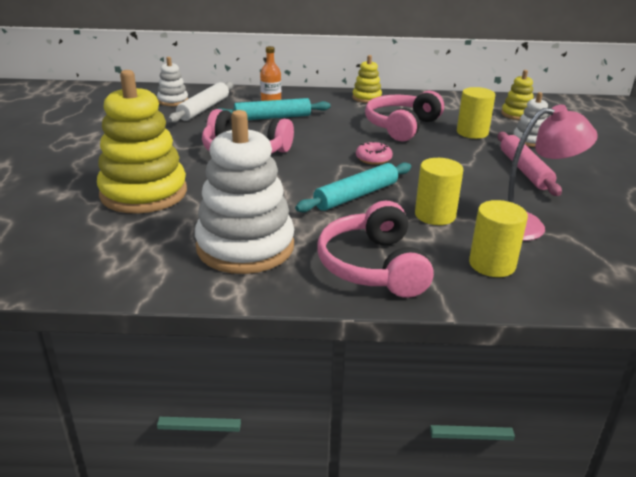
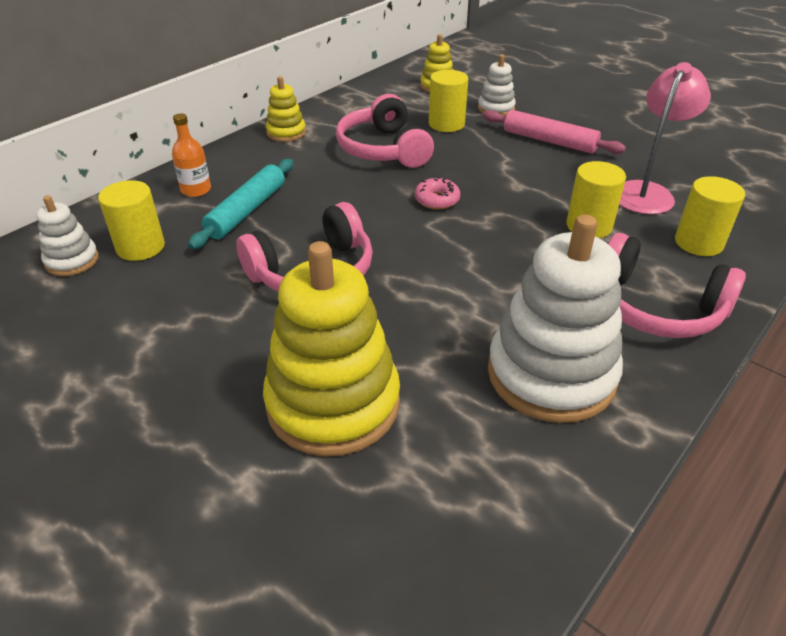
camera: 50 degrees left, 10 degrees up
(204, 109) = (140, 247): white rolling pin -> yellow cylinder
(356, 195) = (506, 249): turquoise rolling pin -> none

